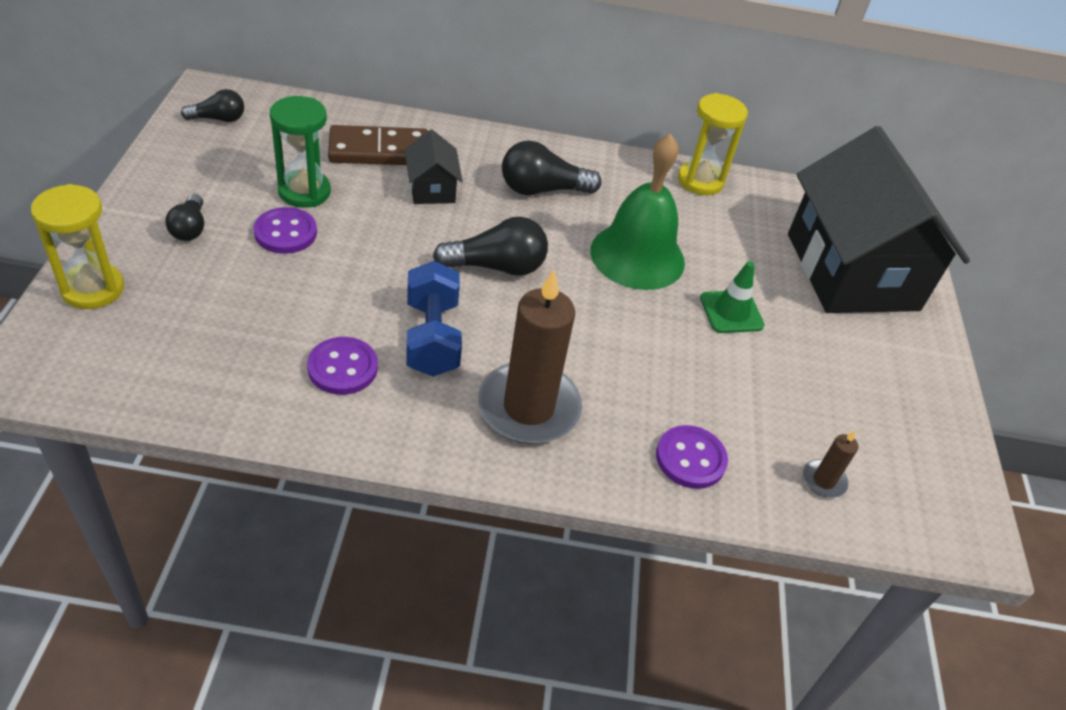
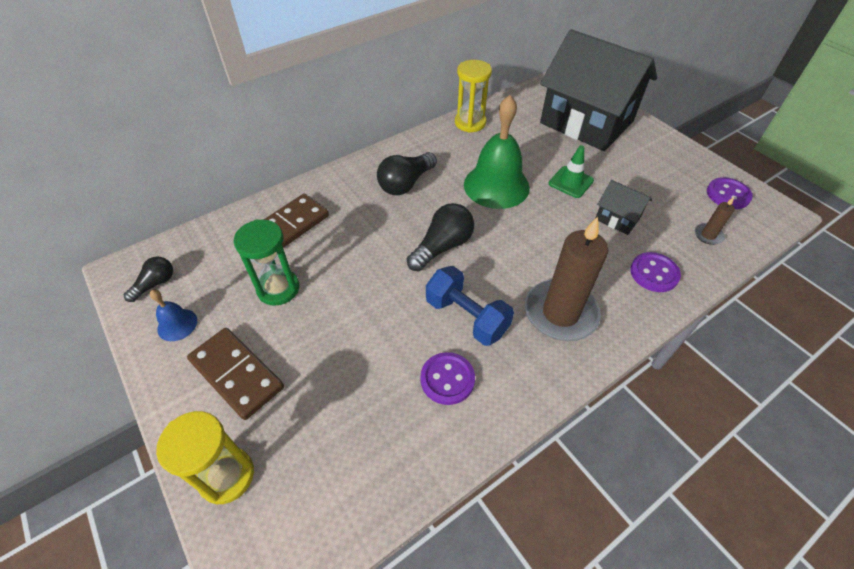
camera: 35 degrees left, 5 degrees up
(190, 228) = (237, 374): black light bulb -> brown domino
(195, 160) = (177, 324): none -> blue bell
(285, 233) = (302, 324): purple button -> purple button (728, 195)
(432, 188) = (349, 228): black house -> black house (617, 218)

